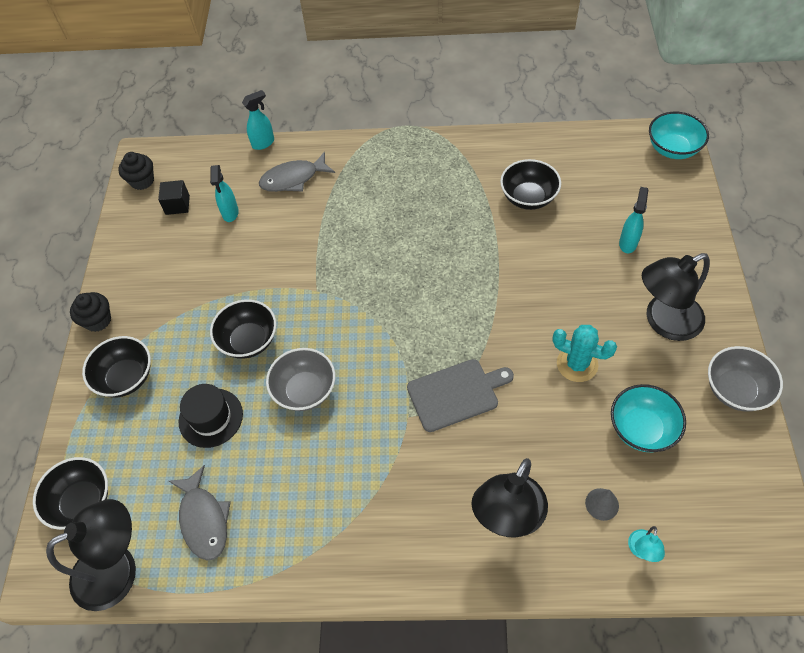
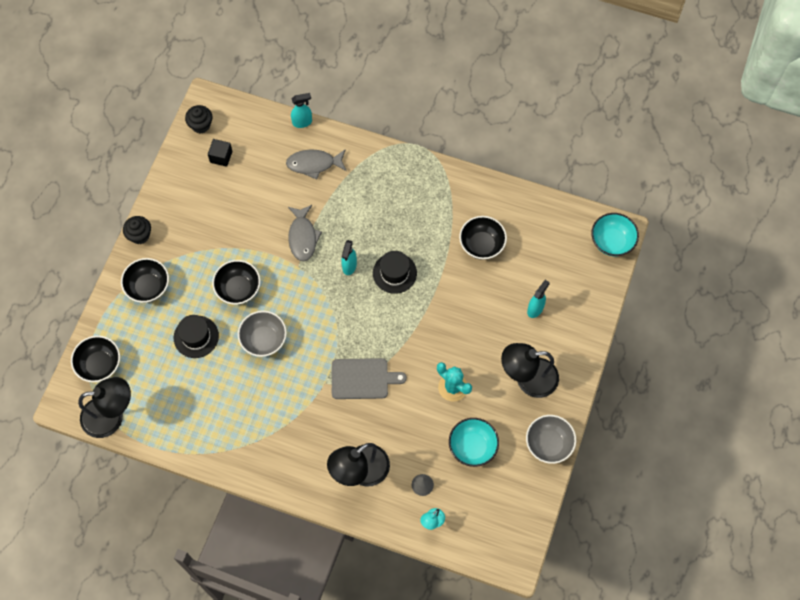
camera: 15 degrees right, 10 degrees up
(204, 519) = (172, 404): grey fish -> grey fish (303, 237)
(230, 213) = (257, 178): turquoise spray bottle -> turquoise spray bottle (349, 266)
(440, 259) = (394, 273): none -> black hat

